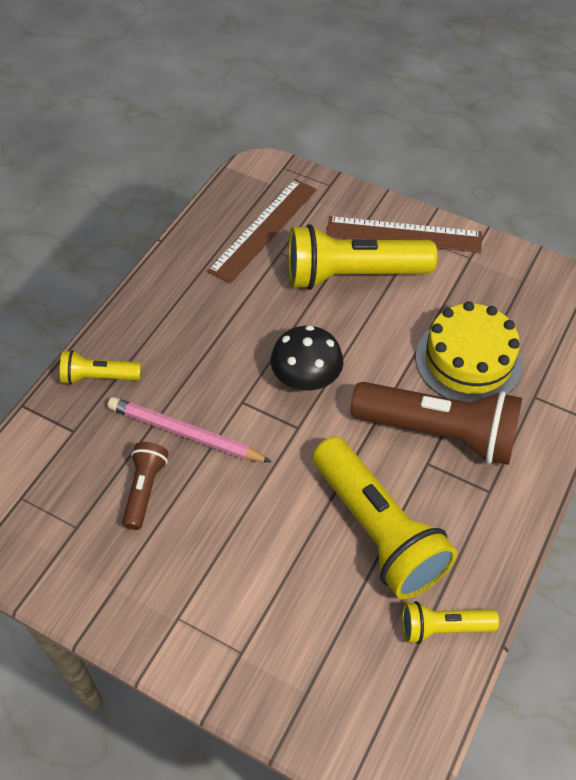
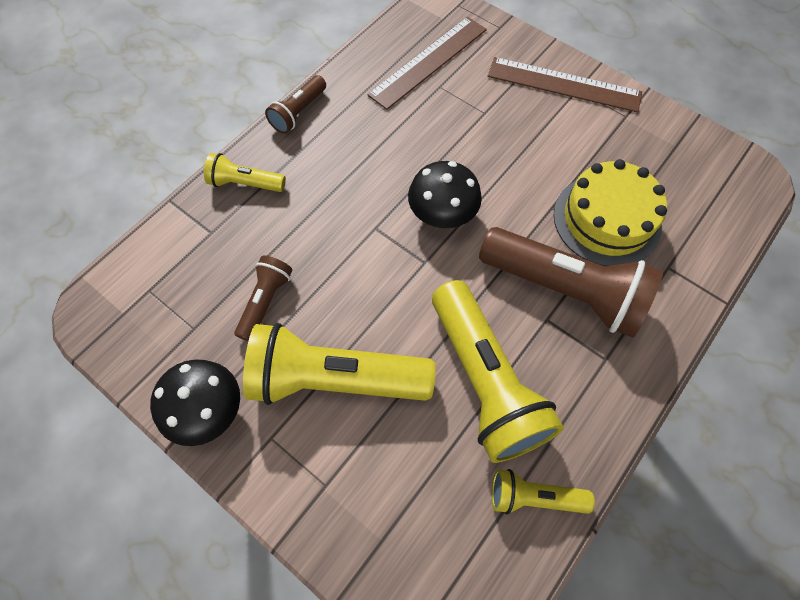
camera: 10 degrees right, 10 degrees up
(108, 602) = (207, 410): none -> black mushroom
(139, 298) = (298, 112): none -> brown flashlight
(185, 433) = (315, 251): pink pencil -> none
(352, 275) = (506, 118): yellow flashlight -> yellow flashlight (335, 379)

